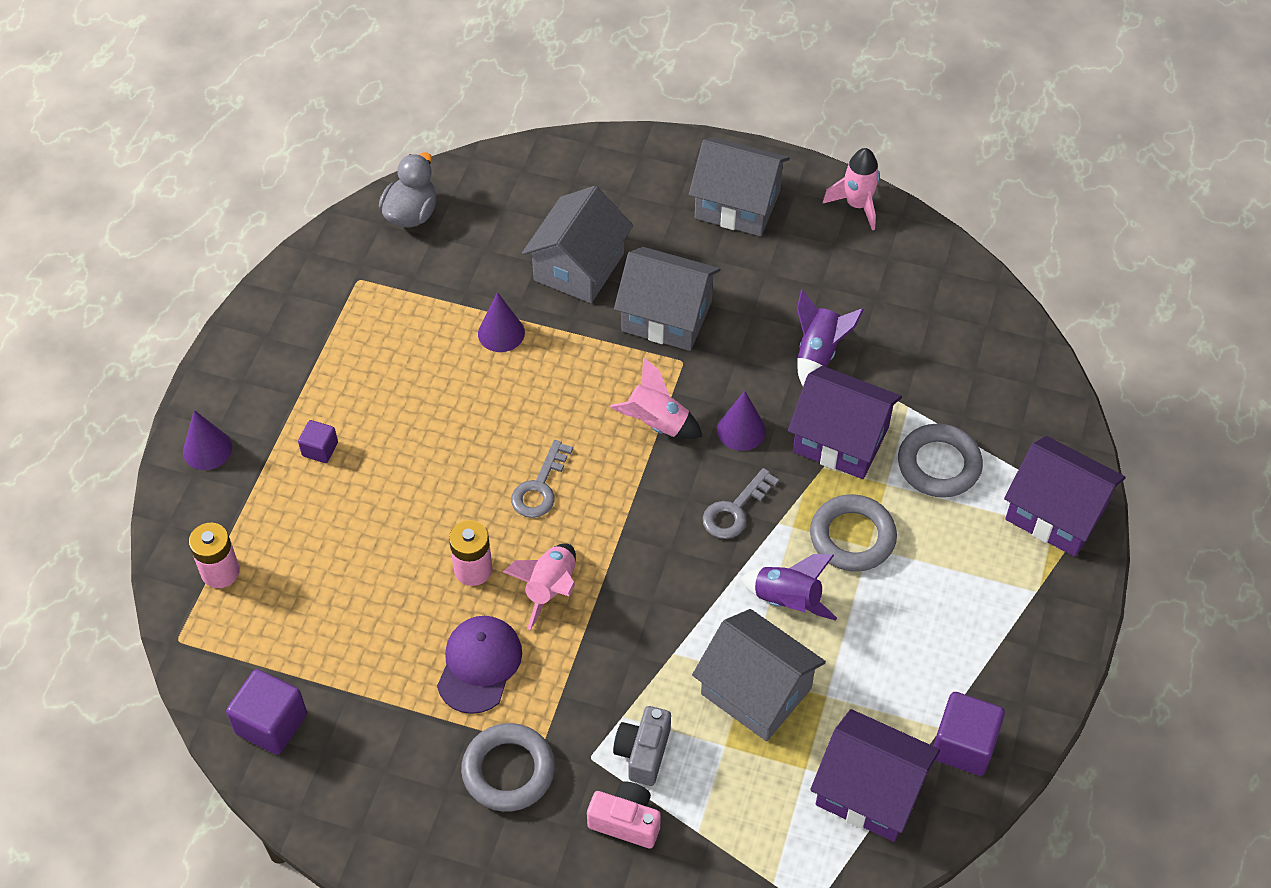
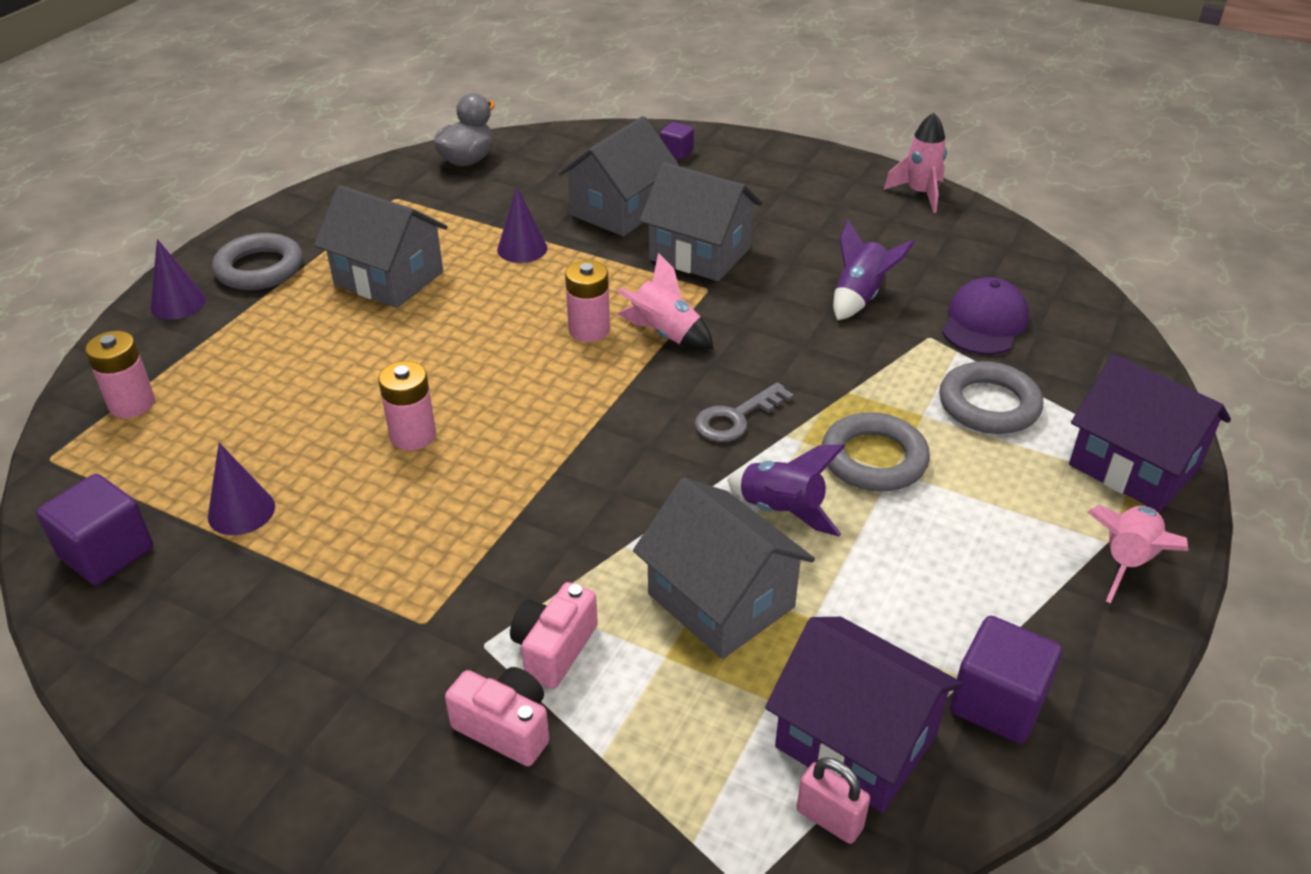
camera: 10 degrees right, 15 degrees down
(320, 449) = (293, 316): purple cube -> purple cube (676, 152)
(479, 665) = (382, 527): purple cap -> purple cap (984, 323)
(508, 771) = (372, 645): grey ring -> grey ring (259, 269)
(540, 487) = (517, 373): grey key -> none
(550, 589) = (495, 464): pink rocket -> pink rocket (1126, 561)
(589, 428) = (589, 330): none -> pink battery
(643, 752) = (554, 649): grey camera -> pink camera
(737, 204) = (794, 182): grey house -> grey house (389, 278)
(741, 430) = (759, 350): purple cone -> purple cone (241, 511)
(840, 439) = (873, 370): purple house -> none
(859, 852) = (829, 819): none -> pink padlock

